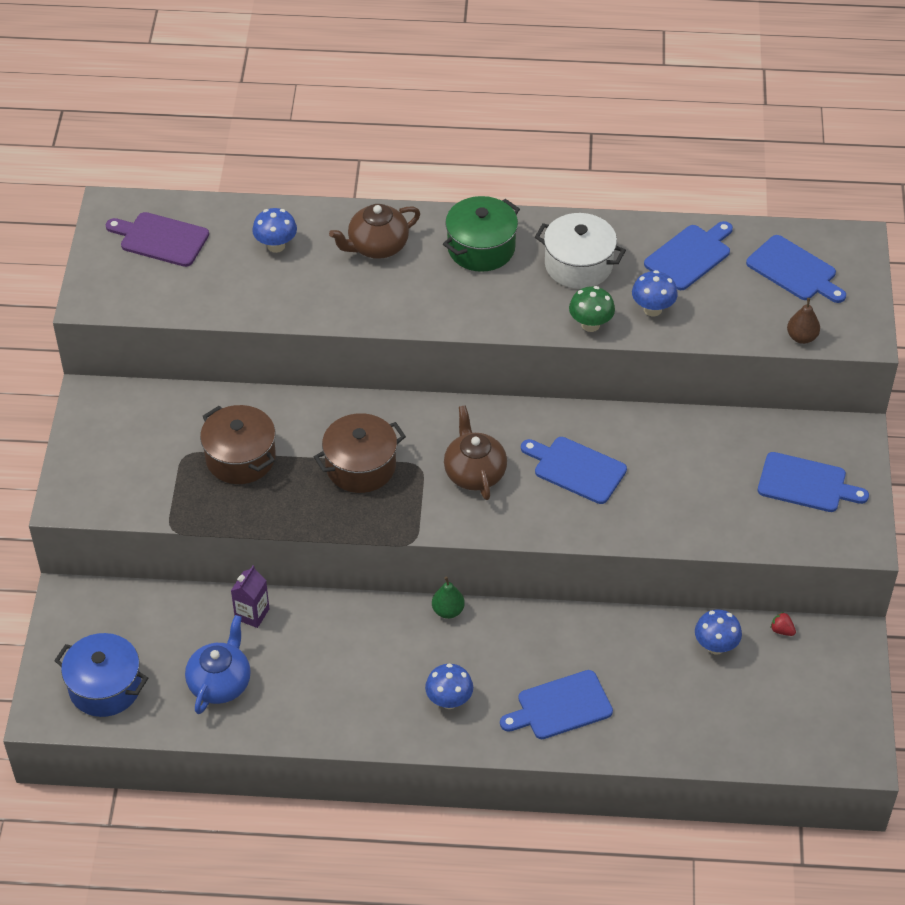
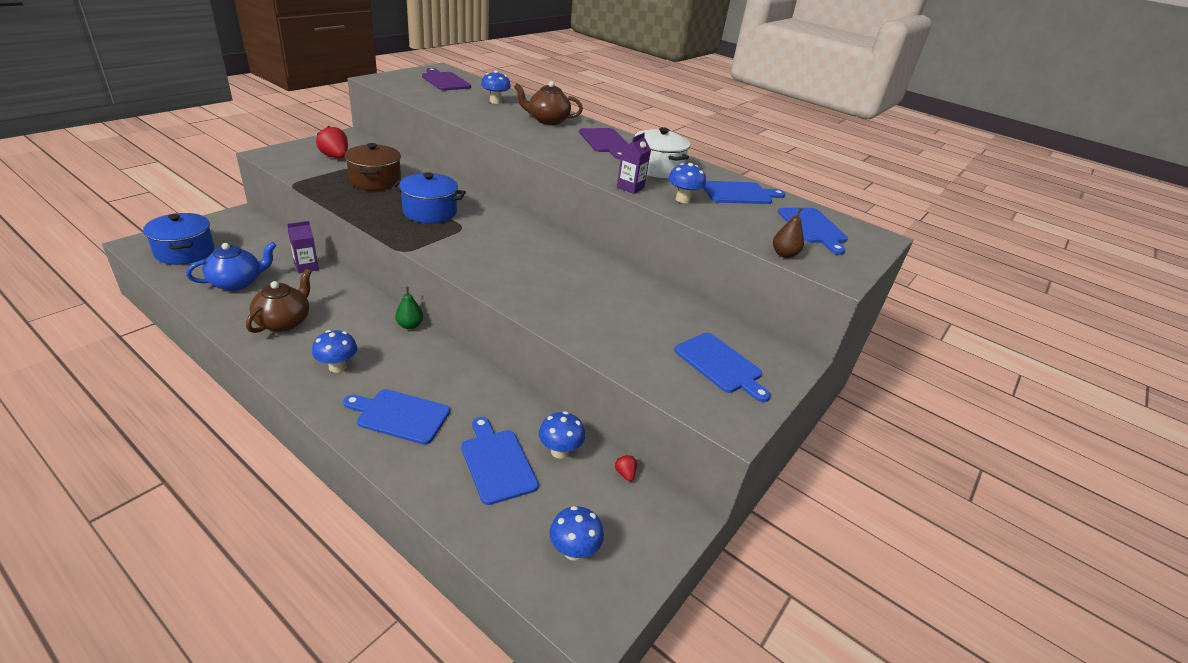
camera: 30 degrees right, 15 degrees down
(139, 449) = (335, 157): none -> red strawberry
(360, 466) = (430, 212): brown pot -> blue pot
(474, 473) = (489, 245): brown teapot -> brown teapot (284, 321)
(481, 248) = (605, 142): green pot -> purple cutting board
(576, 469) = (556, 274): blue cutting board -> blue cutting board (497, 463)
(590, 325) = (630, 187): green mushroom -> purple carton
(804, 719) = (573, 551): none -> blue mushroom

